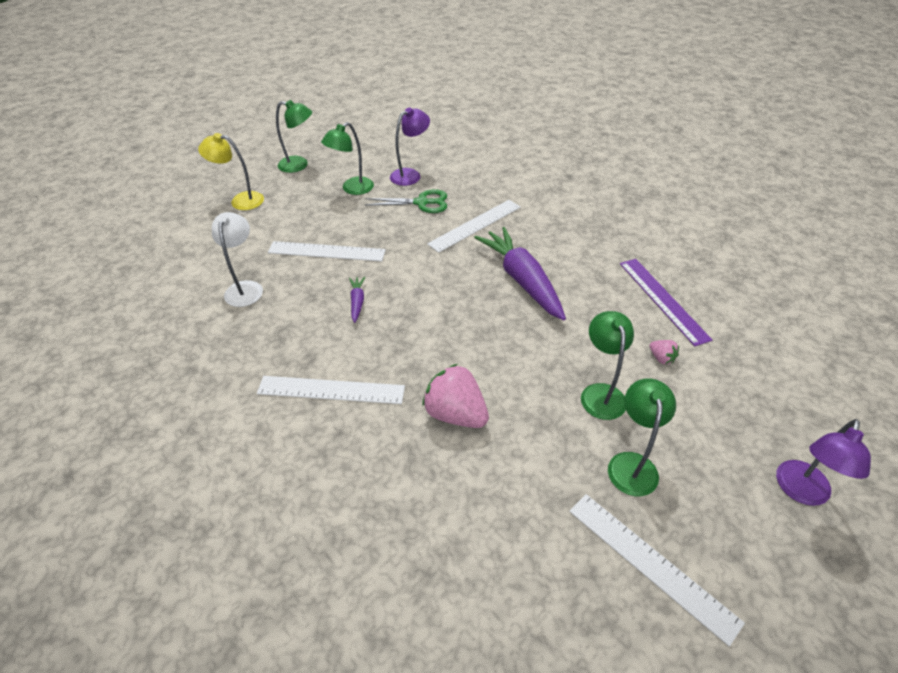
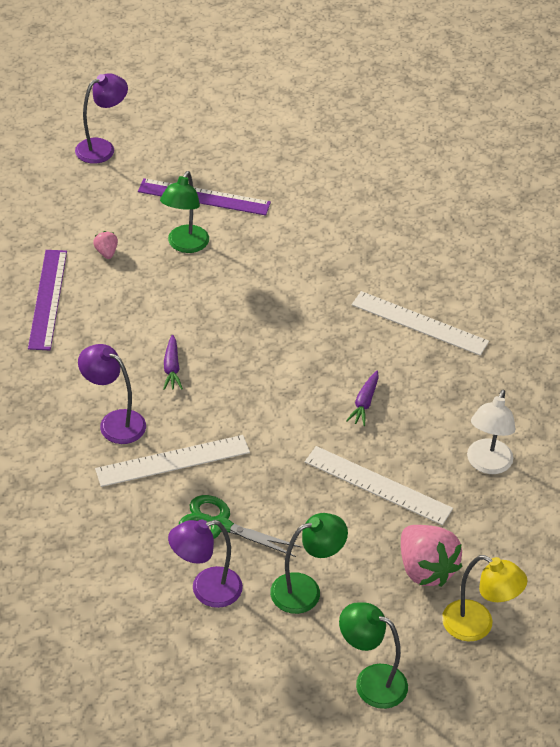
camera: 160 degrees left, 0 degrees up
(455, 414) = (318, 270): pink strawberry -> pink strawberry (425, 569)
(522, 280) = (172, 368): purple carrot -> purple carrot, size x0.44
(531, 234) = (114, 422): none -> purple lamp
(632, 464) = (204, 197): green lamp -> purple ruler
(651, 564) = (240, 150): white ruler -> none

